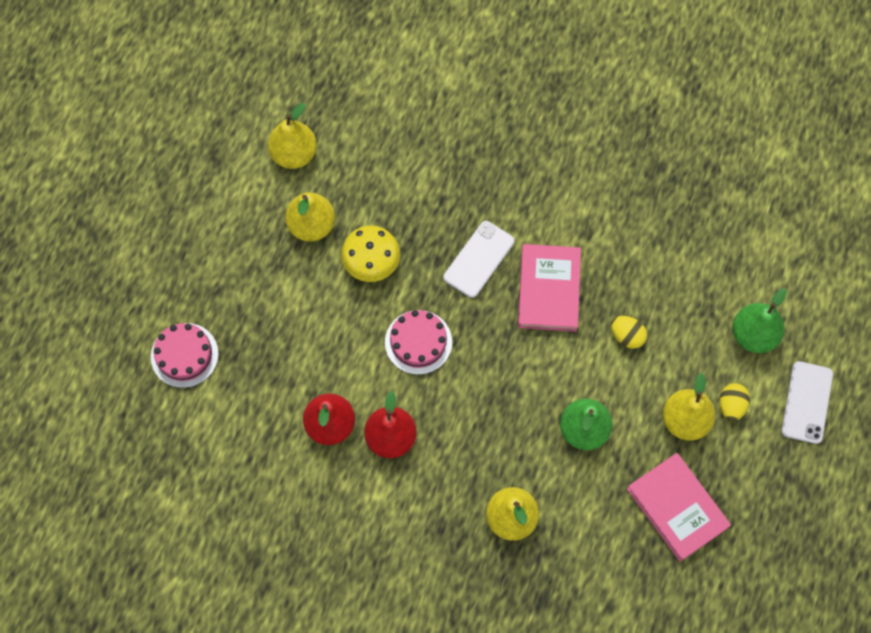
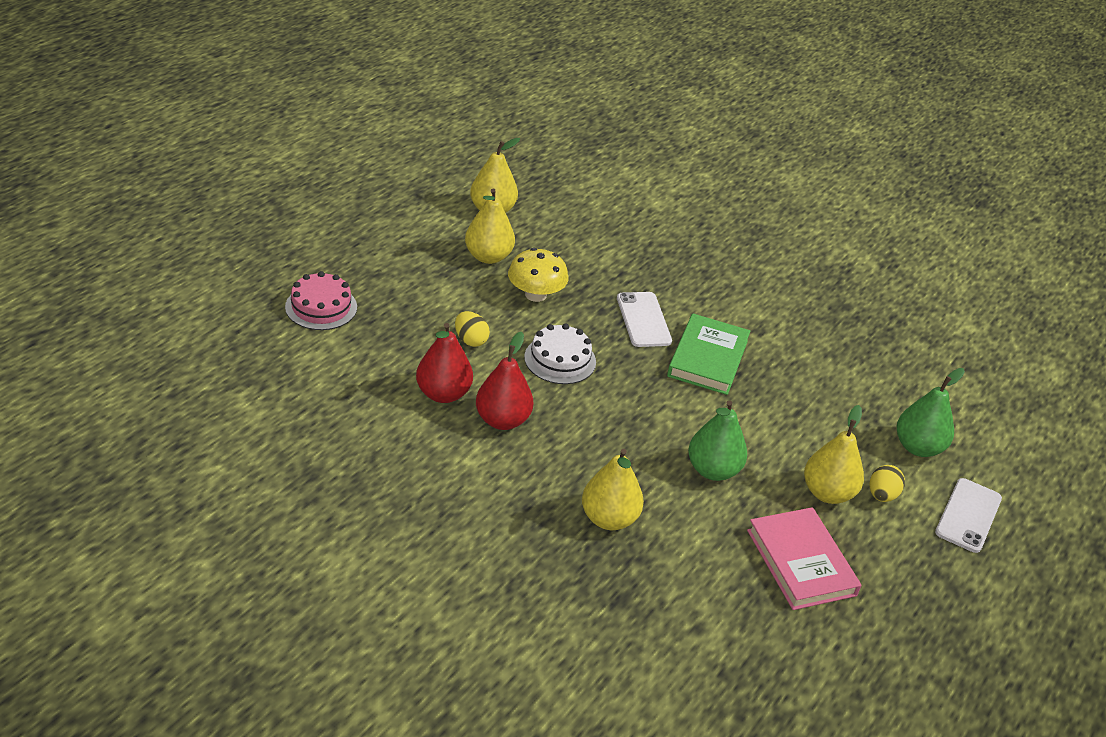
camera: 10 degrees right, 30 degrees down
(418, 342) = (560, 359): pink cake -> white cake
(479, 259) = (643, 320): white phone -> white phone turned 60 degrees counterclockwise
(549, 290) = (708, 358): pink book -> green book
(627, 336) = (780, 412): yellow egg -> yellow egg (470, 340)

